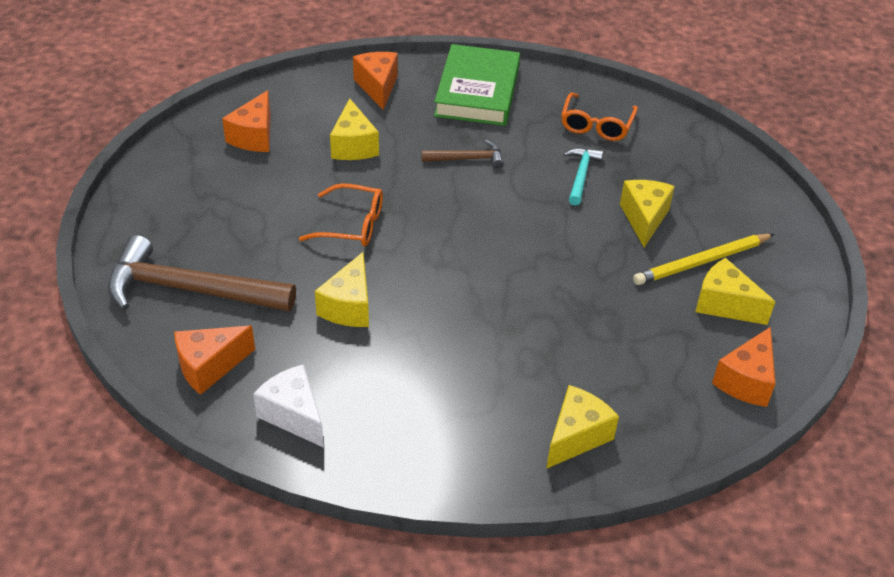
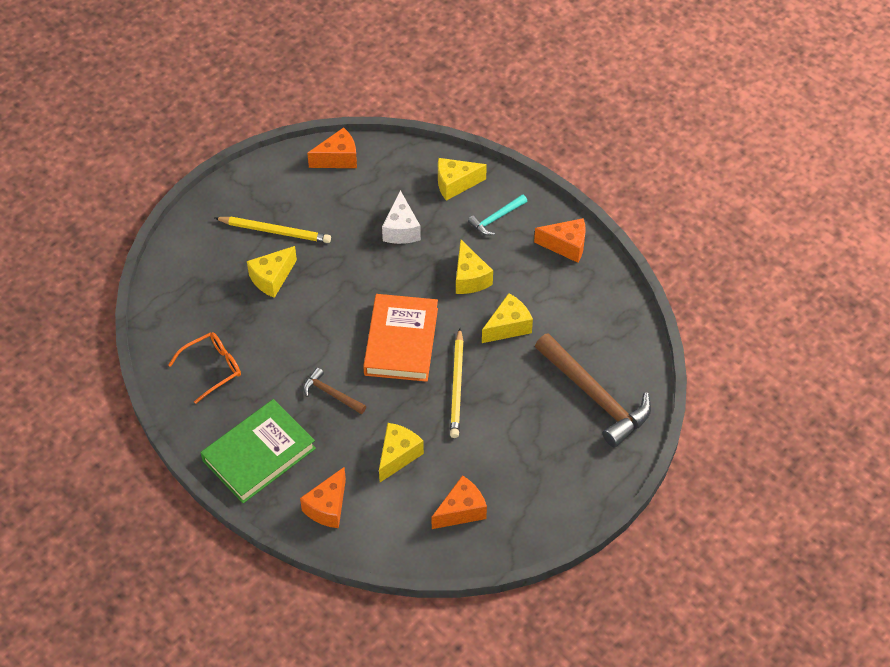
camera: 140 degrees left, 10 degrees up
(209, 367) = (617, 335): orange cheese -> orange cheese (566, 246)
(293, 415) = (590, 279): white cheese -> white cheese (401, 229)
(351, 225) = (457, 386): orange glasses -> yellow pencil
(450, 233) = (401, 341): none -> orange book
(581, 175) = (272, 333): turquoise hammer -> turquoise hammer (496, 218)
(724, 304) = (295, 201): yellow cheese -> yellow cheese (470, 278)

